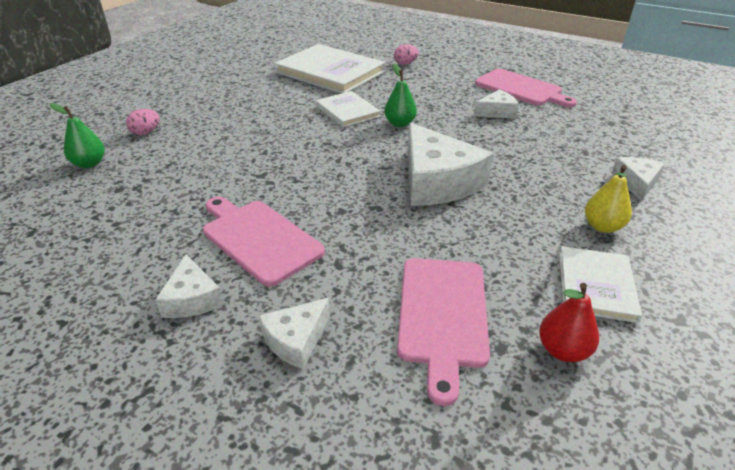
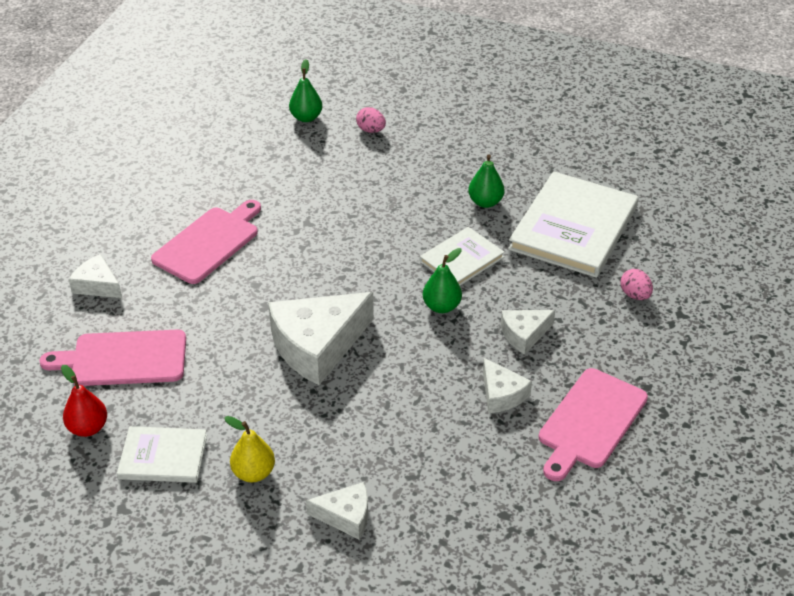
camera: 80 degrees right, 5 degrees up
(192, 299) = (136, 226): white cheese -> white cheese (524, 334)
(284, 96) = (485, 202): none -> green pear

